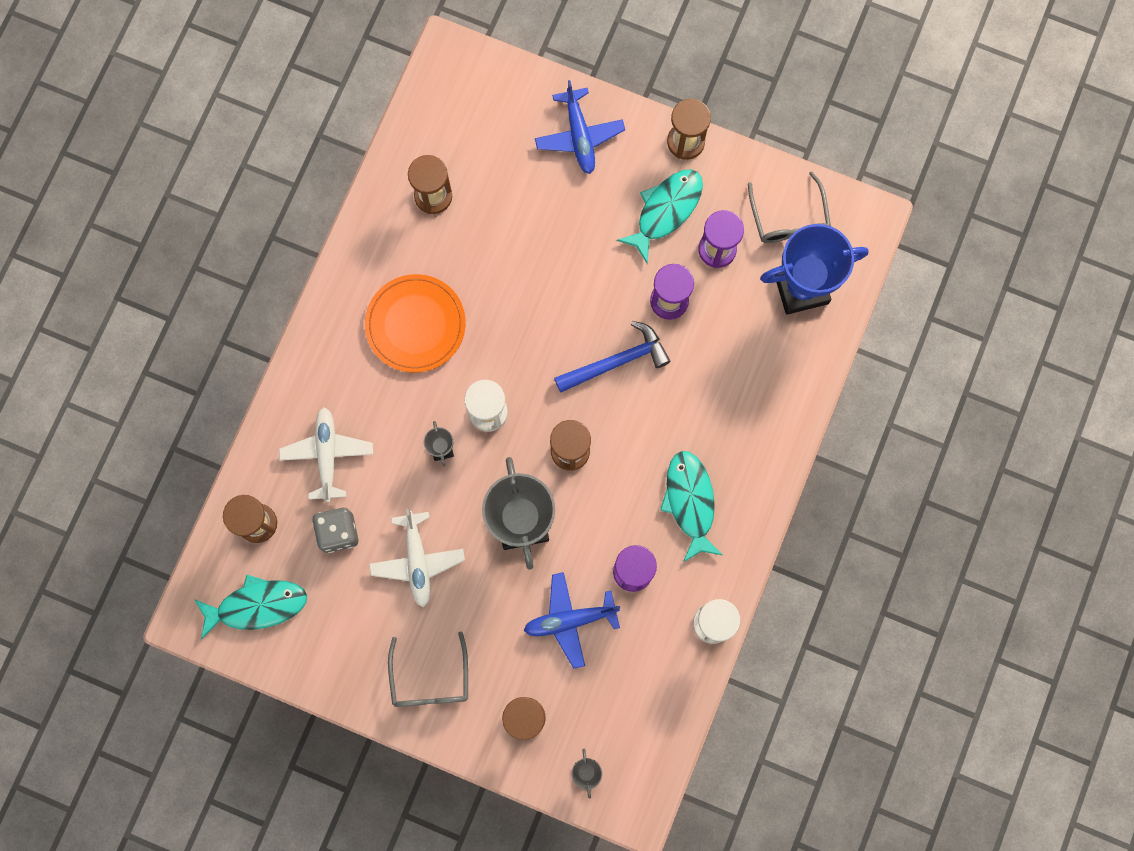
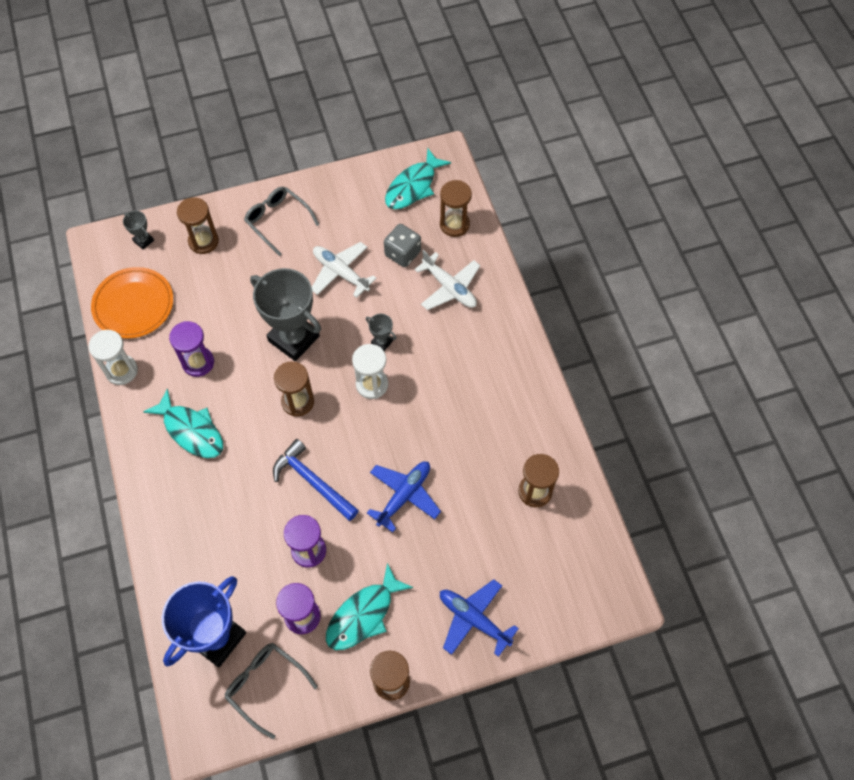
camera: 140 degrees right, 15 degrees down
(415, 324) = (467, 401): orange plate -> orange plate (133, 305)
(570, 620) = (217, 308): blue plane -> blue plane (404, 495)
(617, 361) = (312, 481): blue hammer -> blue hammer turned 105 degrees clockwise
(665, 211) = (363, 614): turquoise fish -> turquoise fish turned 45 degrees clockwise

